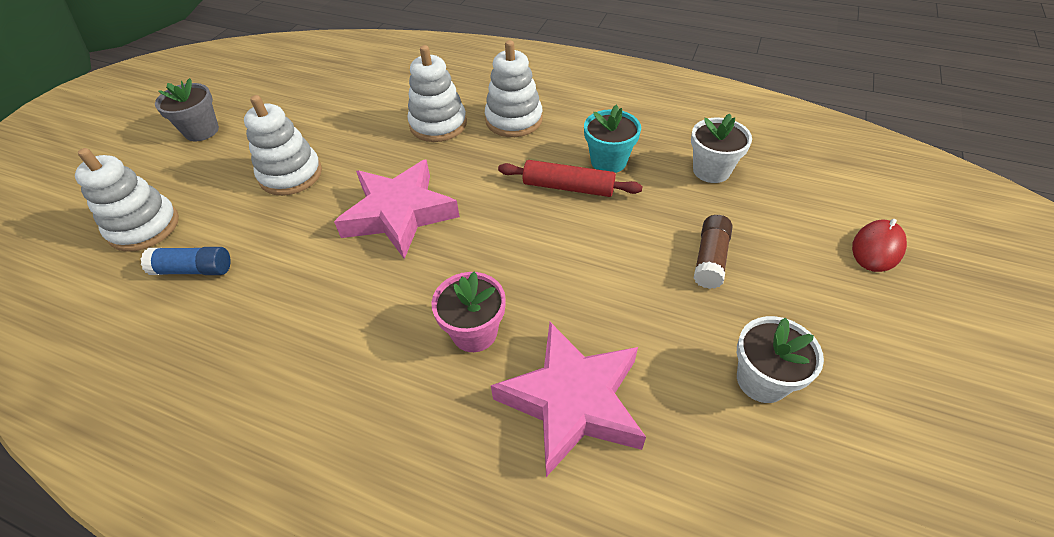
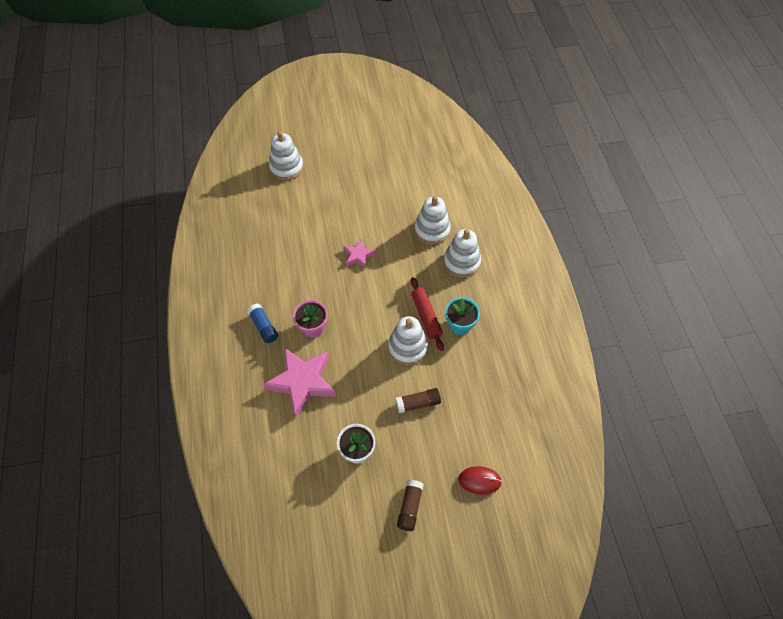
camera: 55 degrees right, 10 degrees up
(194, 270) = (278, 204): blue glue stick -> blue glue stick (264, 327)
(201, 131) = (354, 136): grey flower pot -> none
(291, 175) = (352, 195): white stacking toy -> white stacking toy (407, 347)
(399, 214) = (358, 256): pink star -> pink star, size x0.51
(711, 170) = (488, 378): white flower pot -> none
(901, 353) = (410, 507): none -> brown glue stick

